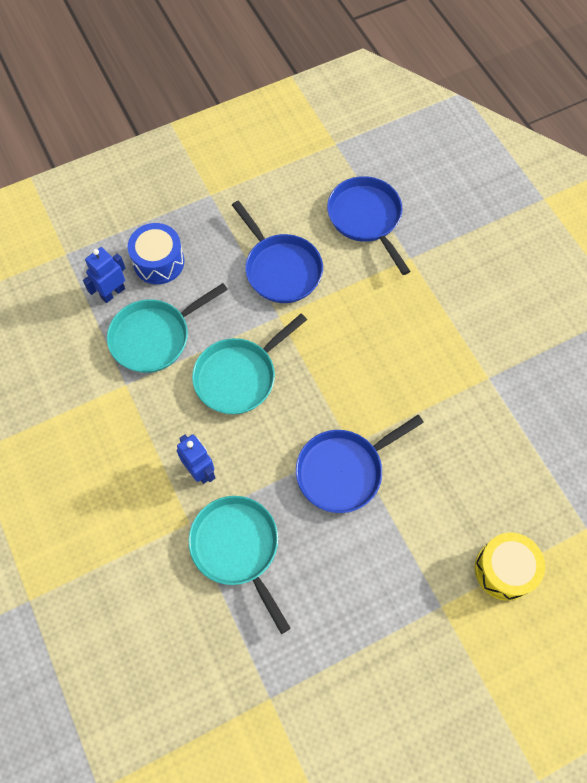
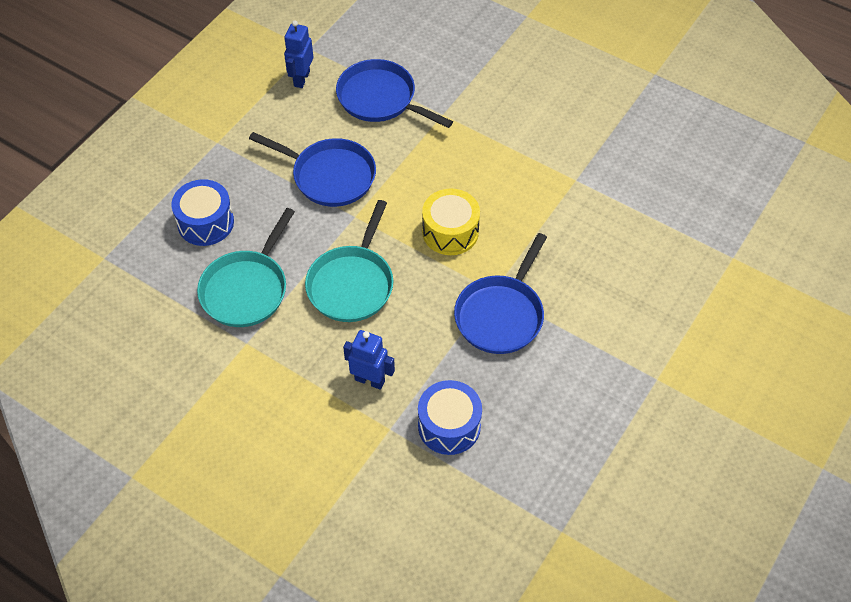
camera: 30 degrees left, 10 degrees down
(112, 293) = (177, 270): blue robot -> blue robot (301, 79)
(237, 548) = (449, 426): turquoise pan -> blue drum
(504, 570) = (689, 323): yellow drum -> yellow drum (450, 232)

